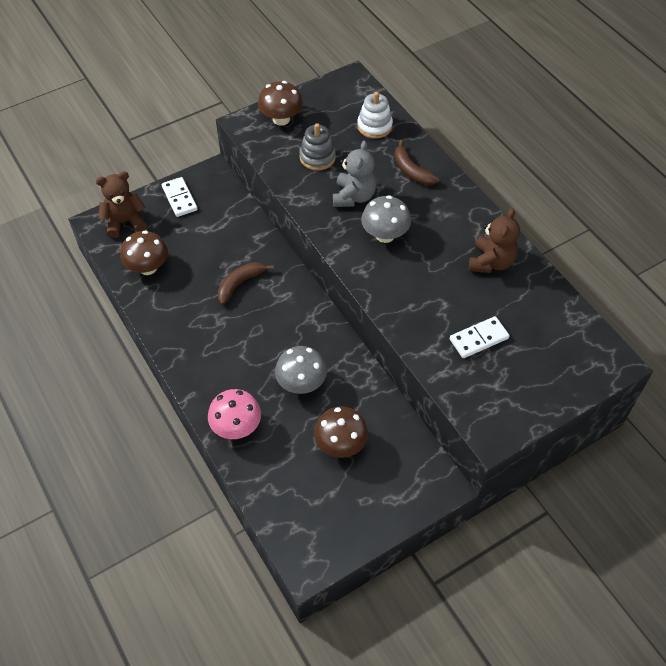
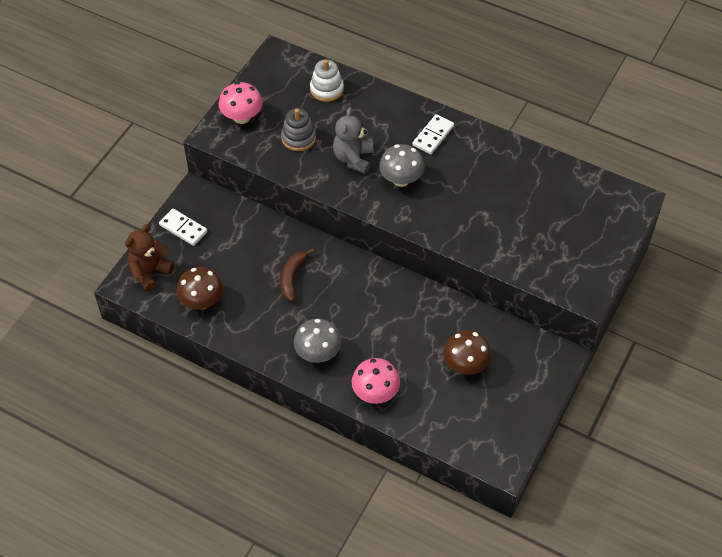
camera: 30 degrees left, 0 degrees up
(281, 119) = (242, 117): brown mushroom -> pink mushroom
(301, 383) = (402, 333): grey mushroom -> grey mushroom (318, 353)
(353, 196) = (353, 158): grey teddy bear -> grey teddy bear turned 150 degrees counterclockwise
(411, 171) = (384, 115): brown banana -> none
(478, 339) = (528, 229): white domino -> white domino (433, 136)
(491, 262) = (498, 164): brown teddy bear -> none

